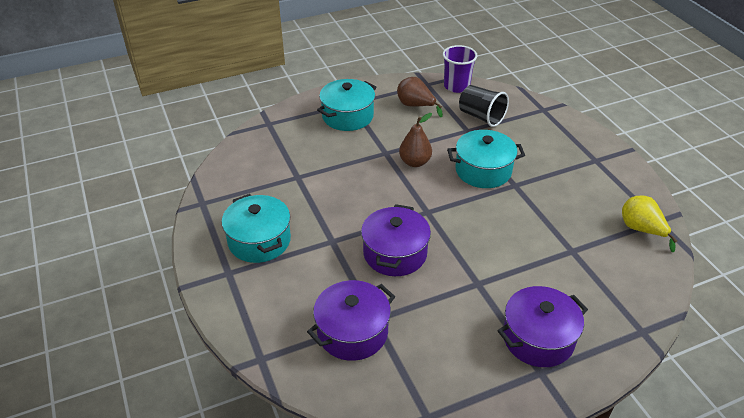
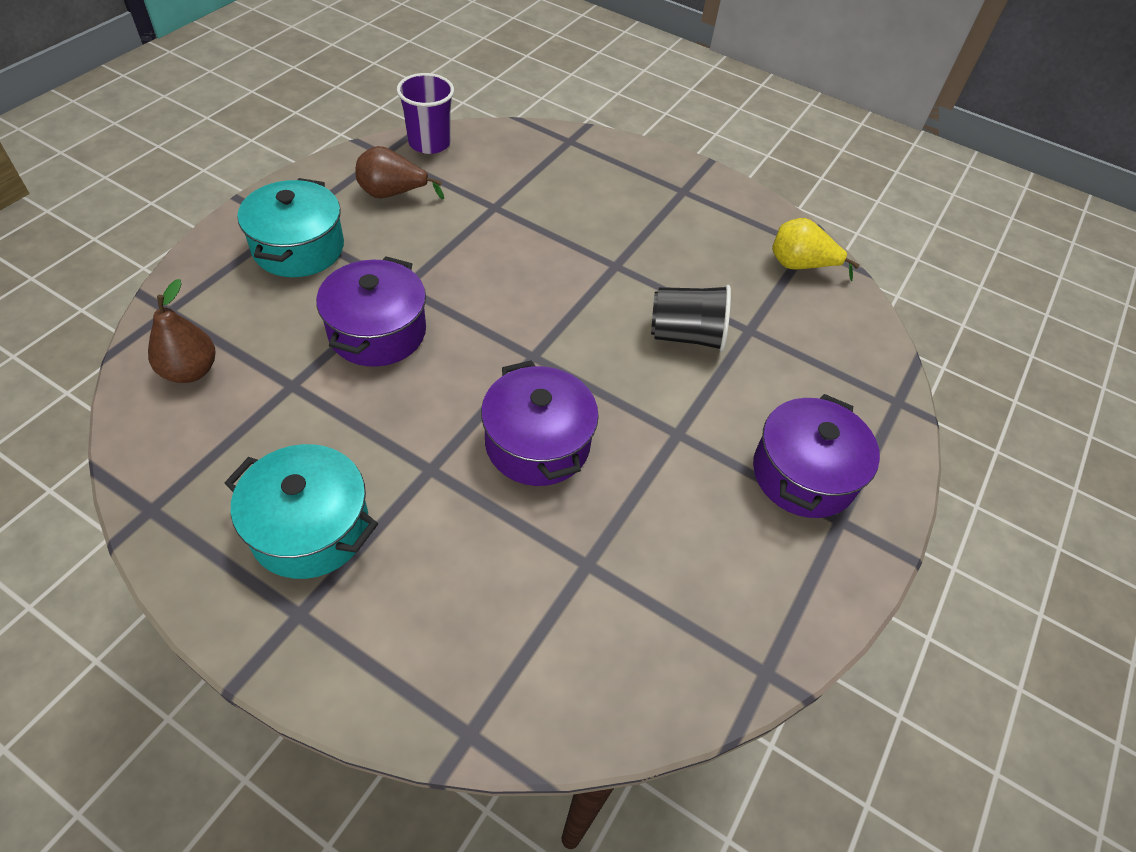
camera: 40 degrees left, 10 degrees up
(352, 332) = (572, 603): purple pot -> purple pot (377, 332)
(415, 162) = (458, 285): brown pear -> brown pear (190, 371)
(481, 117) = (498, 179): black cup -> black cup (686, 335)
(483, 170) = (560, 260): turquoise pot -> none

